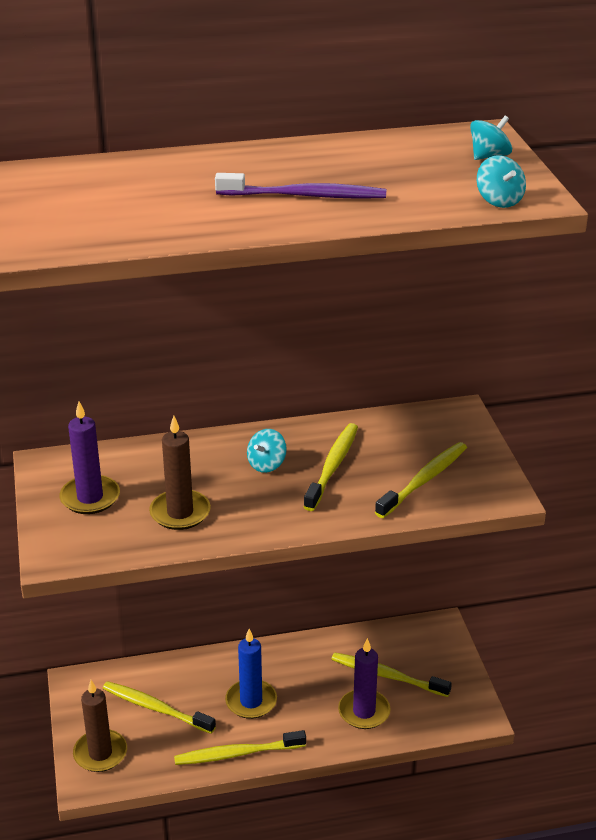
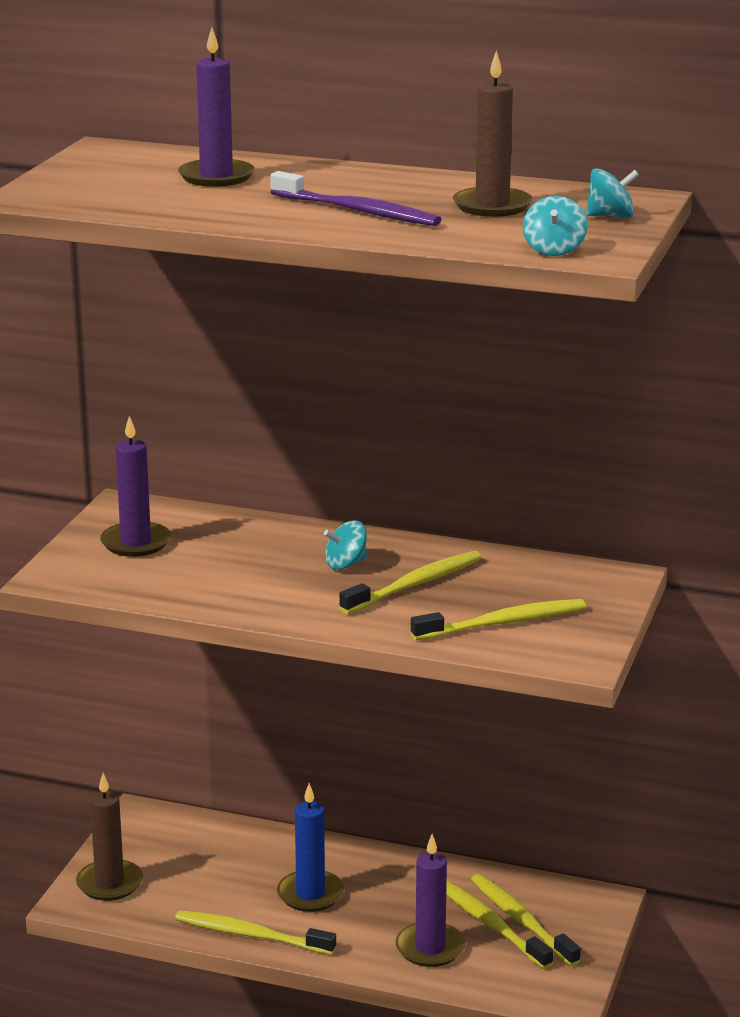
camera: 30 degrees right, 10 degrees down
(144, 185) = (216, 177): none -> purple candle
(156, 708) = (202, 865): yellow toothbrush -> yellow toothbrush (522, 920)
(180, 513) = (210, 578): brown candle -> brown candle (492, 206)

